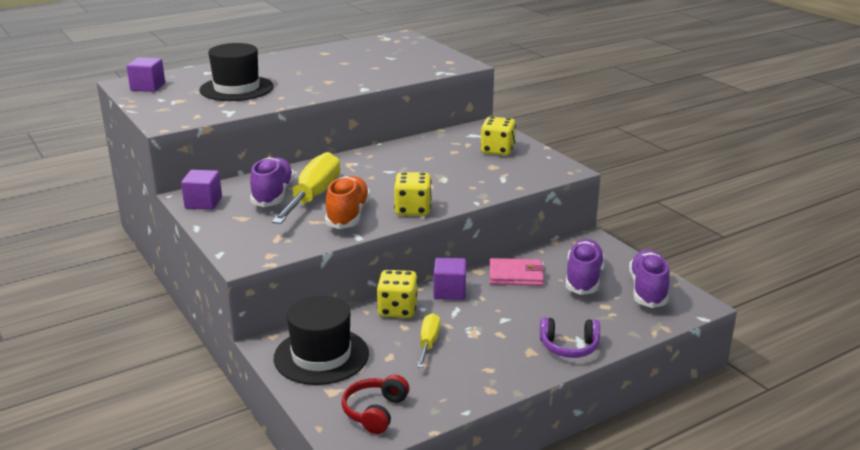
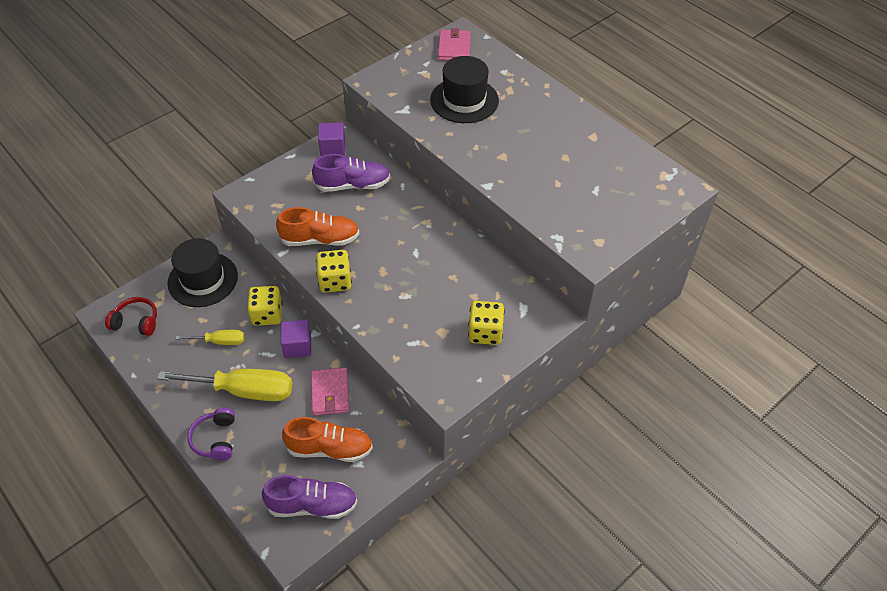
camera: 80 degrees right, 25 degrees up
(148, 87) = (454, 48): purple cube -> pink wallet
(313, 197) = (352, 211): yellow screwdriver -> yellow screwdriver (244, 391)
(583, 278) = (330, 449): purple shoe -> orange shoe

